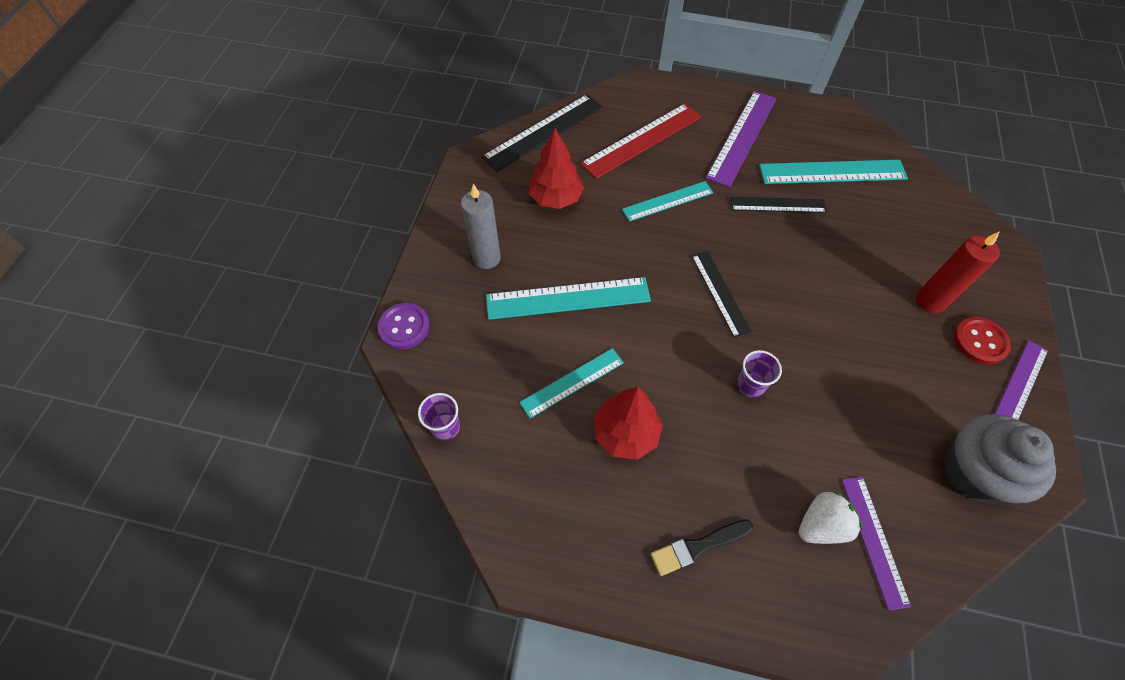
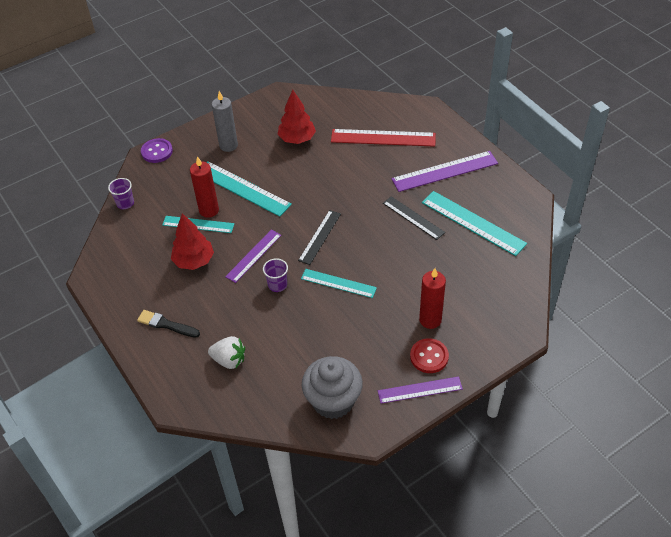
camera: 45 degrees right, 10 degrees down
(543, 132) = (334, 102): black ruler -> none
(563, 355) = (209, 210): none -> red candle
(667, 201) = (354, 177): turquoise ruler -> turquoise ruler (338, 283)
(874, 540) = (244, 384): purple ruler -> purple ruler (253, 255)

